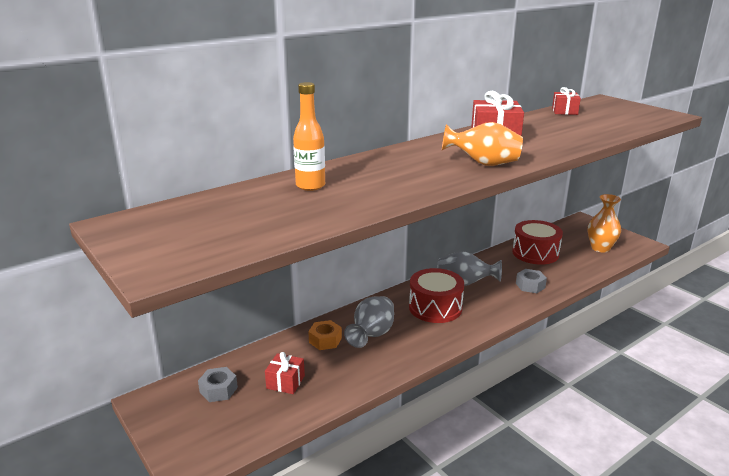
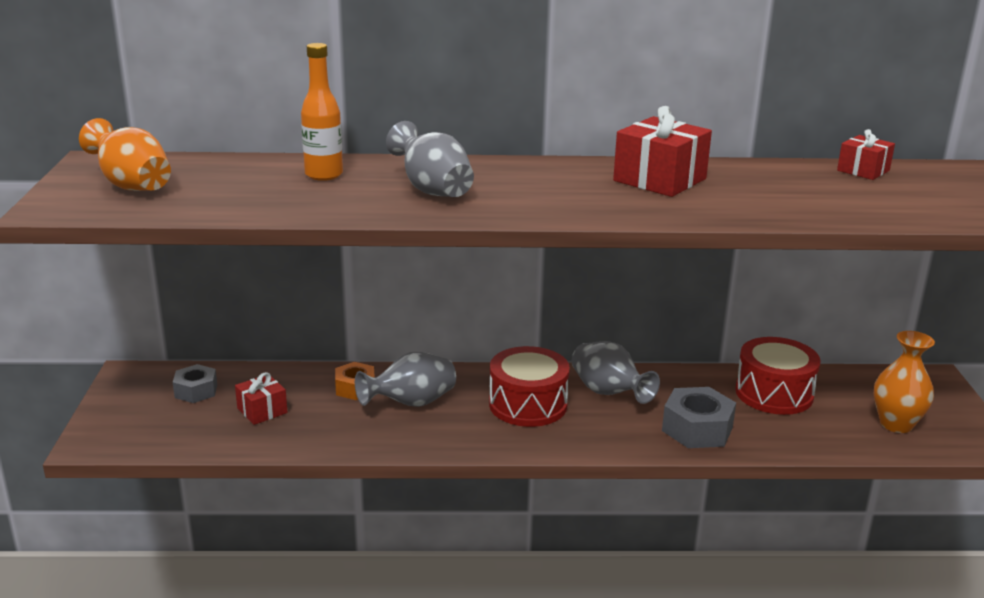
camera: 35 degrees right, 0 degrees up
(397, 176) = (432, 190): none -> grey vase
(483, 164) = (567, 205): orange vase -> orange vase (132, 186)
(530, 285) = (697, 429): grey nut -> grey nut, size x1.56

